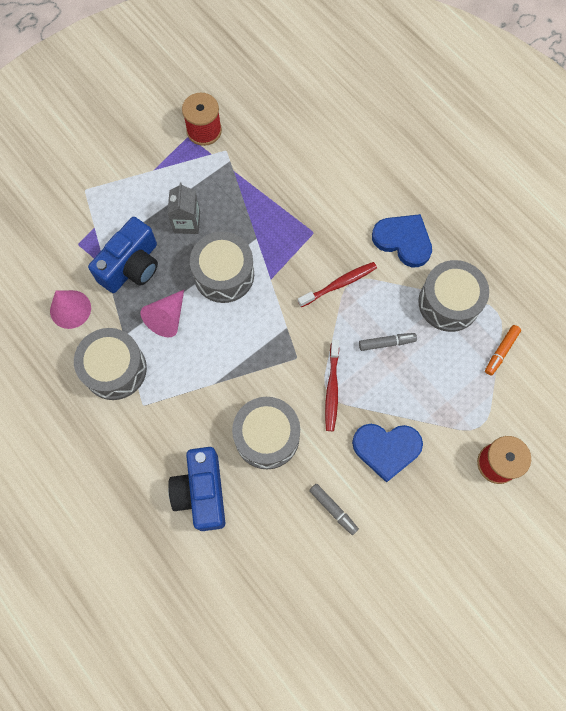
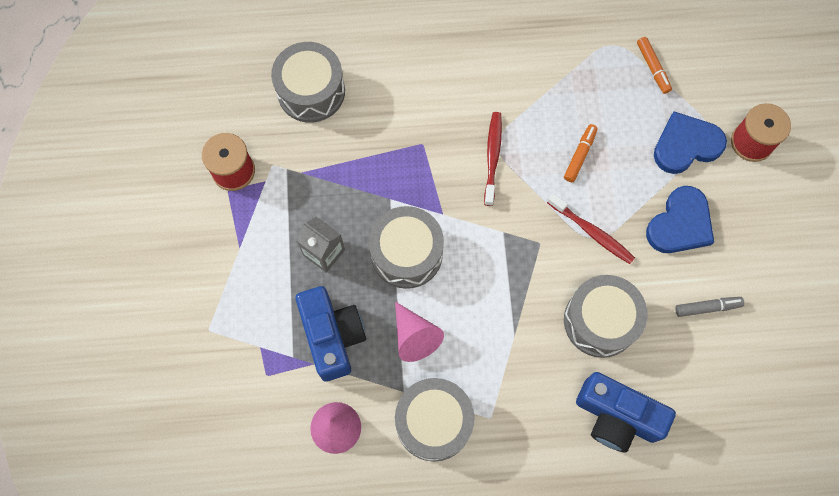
camera: 55 degrees left, 0 degrees up
(386, 343) = (580, 155): grey marker -> orange marker
(403, 241) = (489, 73): blue heart -> blue heart (686, 145)
(449, 302) = (577, 77): grey drum -> grey drum (311, 91)

